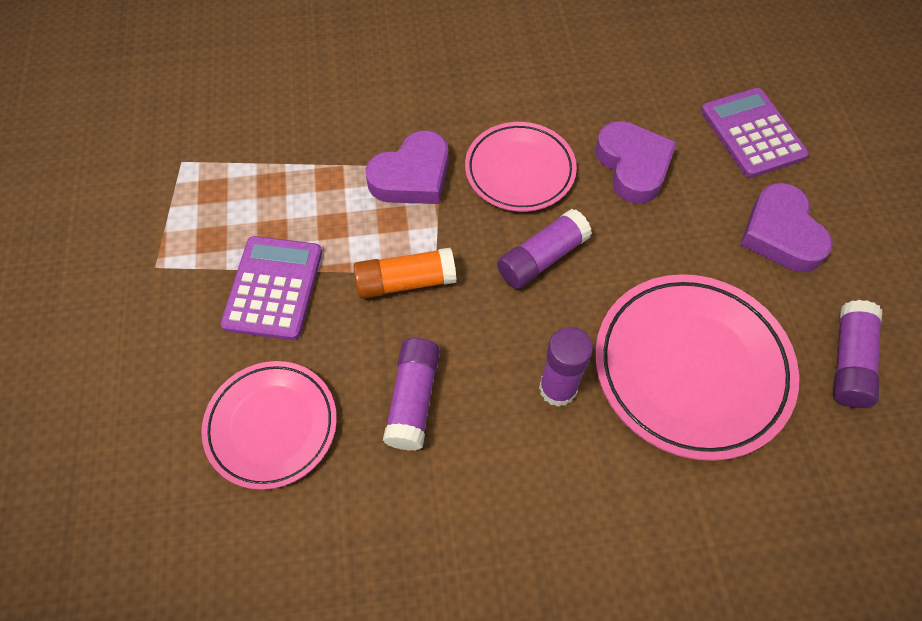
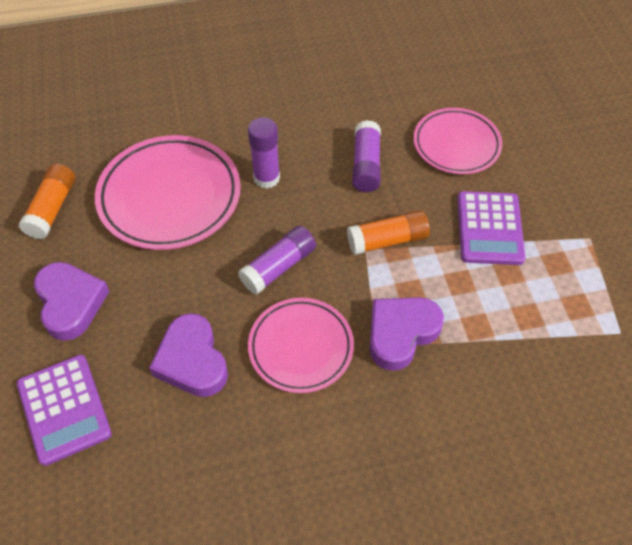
camera: 175 degrees right, 5 degrees down
(849, 361) = (52, 209): purple glue stick -> orange glue stick

